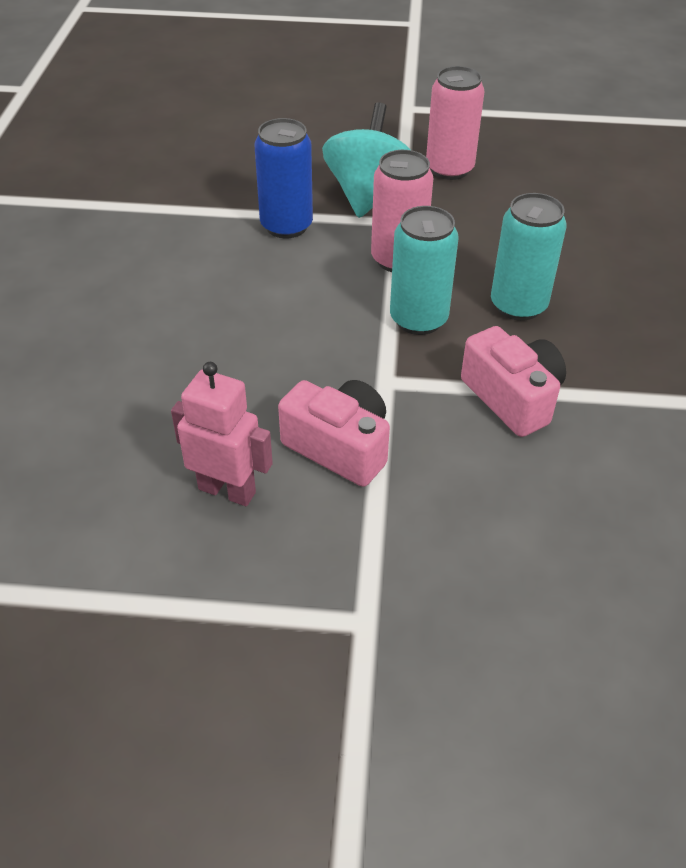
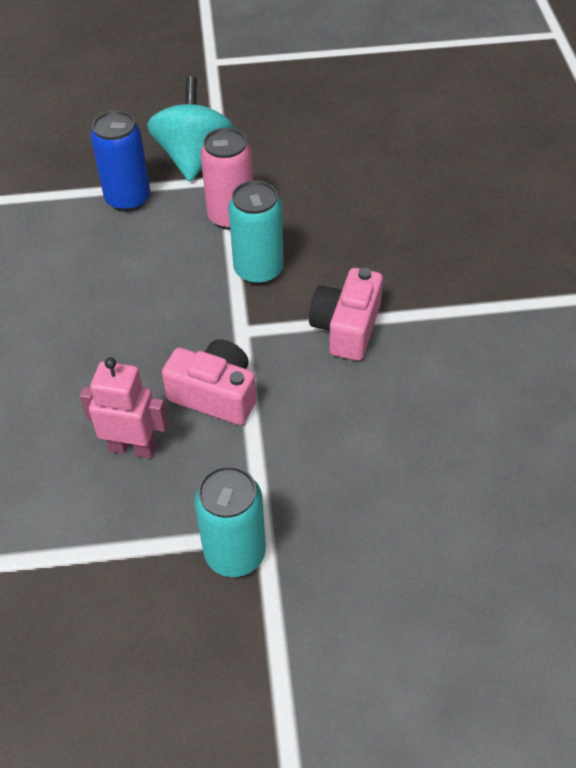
camera: 10 degrees left, 5 degrees up
(449, 169) = (259, 120): pink can -> none
(512, 398) = (346, 328): pink camera -> pink camera turned 120 degrees counterclockwise
(518, 305) = (338, 244): turquoise can -> turquoise can (235, 553)

